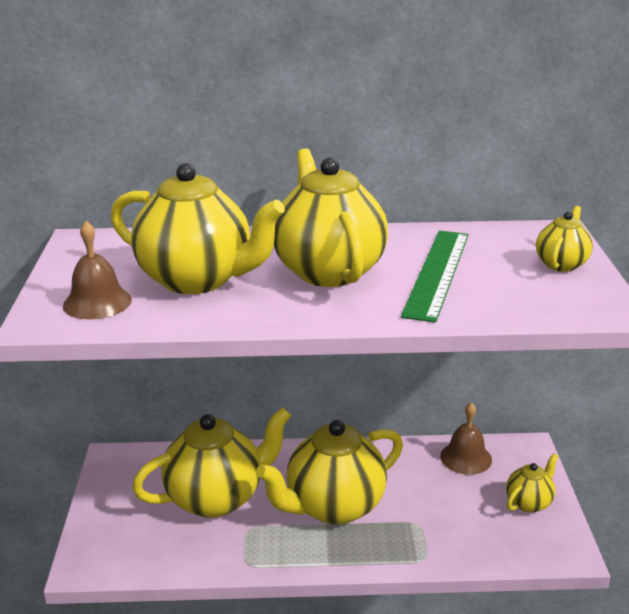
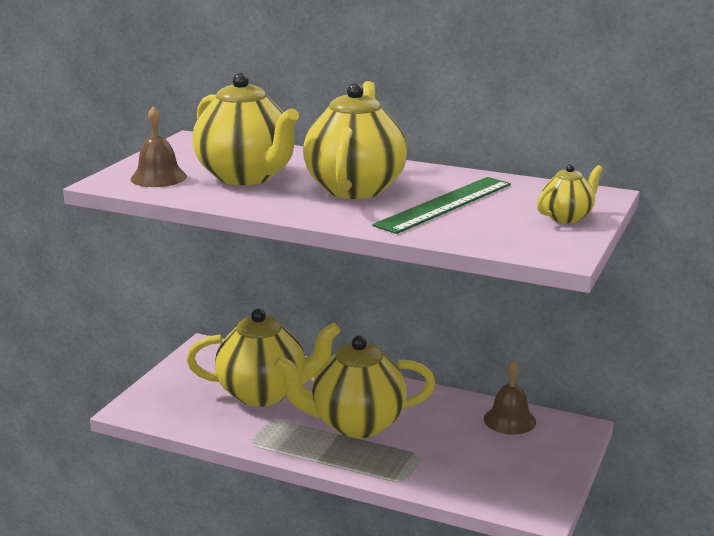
camera: 25 degrees right, 5 degrees down
(529, 502) = (538, 467): yellow teapot -> none

